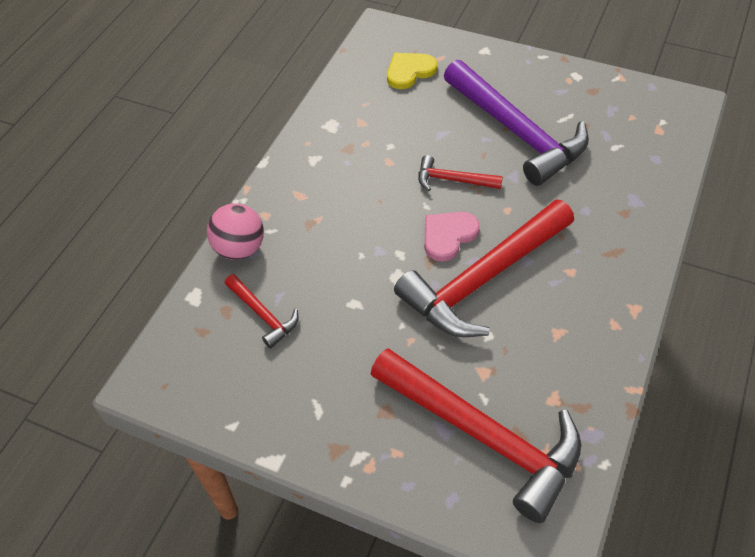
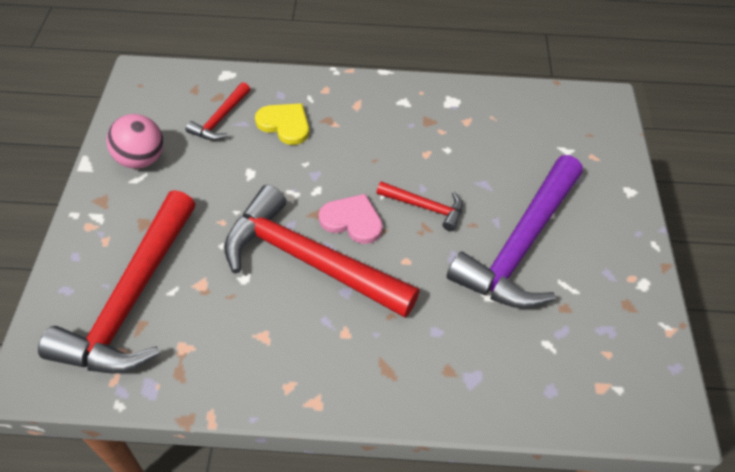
camera: 65 degrees right, 0 degrees up
(240, 249) = (283, 85): pink ball -> pink ball (141, 159)
(409, 71) = (557, 138): yellow heart -> yellow heart (285, 124)
(452, 180) = (425, 207): red hammer -> red hammer turned 120 degrees clockwise

